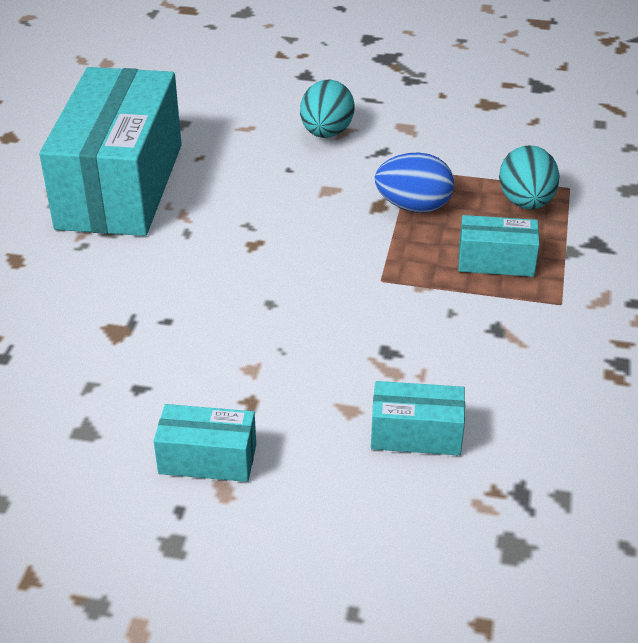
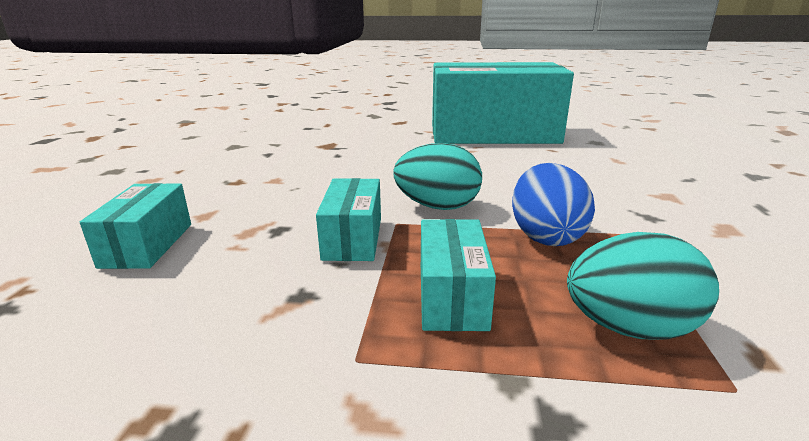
camera: 85 degrees right, 15 degrees down
(207, 459) = (184, 173): turquoise box -> turquoise box (353, 238)
(326, 133) = (651, 189): turquoise egg -> turquoise egg (437, 207)

